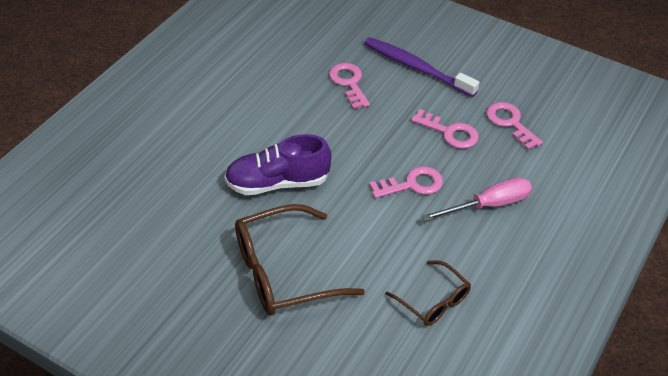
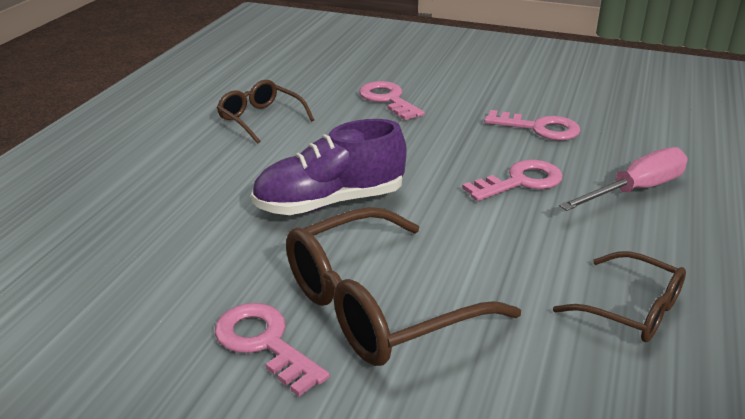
camera: 10 degrees left, 15 degrees down
(249, 91) = (260, 119): none -> brown glasses
(416, 67) = (465, 79): purple toothbrush -> none
(510, 123) = (607, 112): pink key -> pink key (264, 343)

